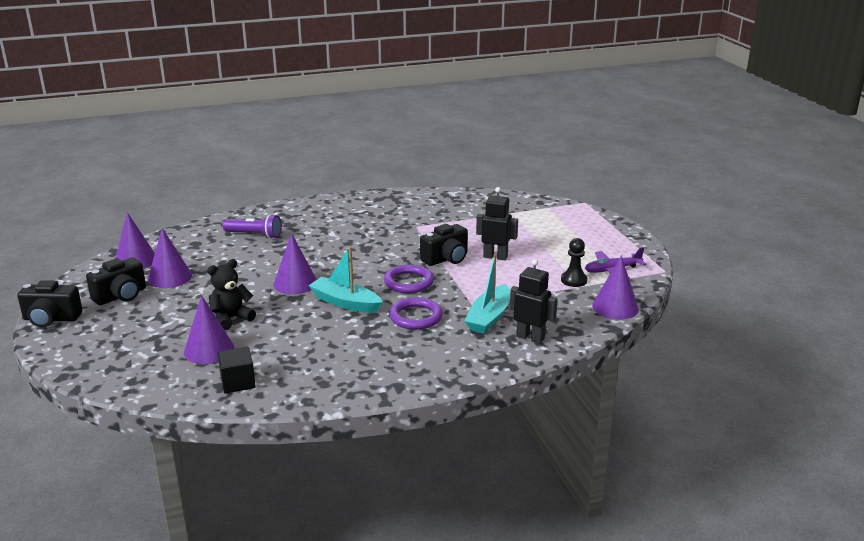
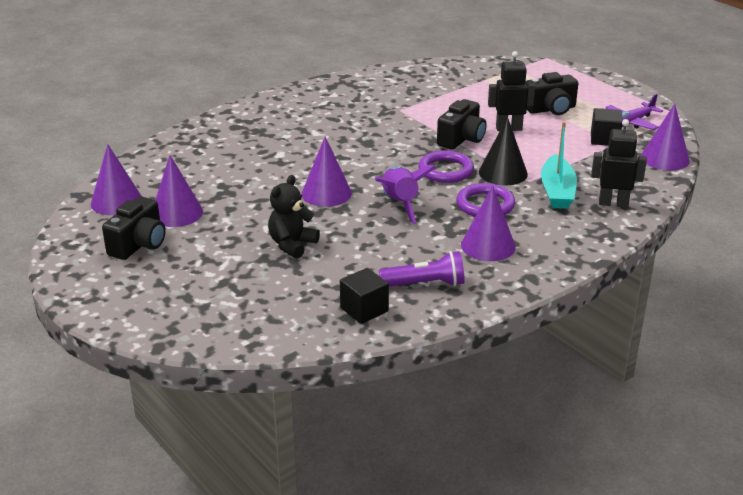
camera: 20 degrees left, 5 degrees up
(51, 319) = (79, 286): black camera -> black camera (551, 109)
(209, 350) = (299, 282): purple cone -> purple cone (488, 245)
(254, 235) = (230, 149): purple flashlight -> purple flashlight (425, 284)
(345, 303) = (400, 204): turquoise boat -> purple rocket
(455, 293) = (503, 173): none -> black cone
(574, 280) = (604, 139): black pawn -> black cube

